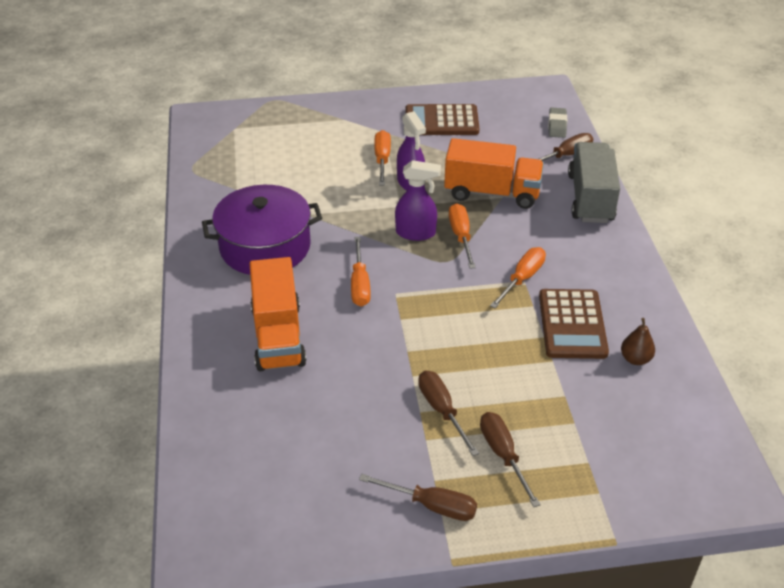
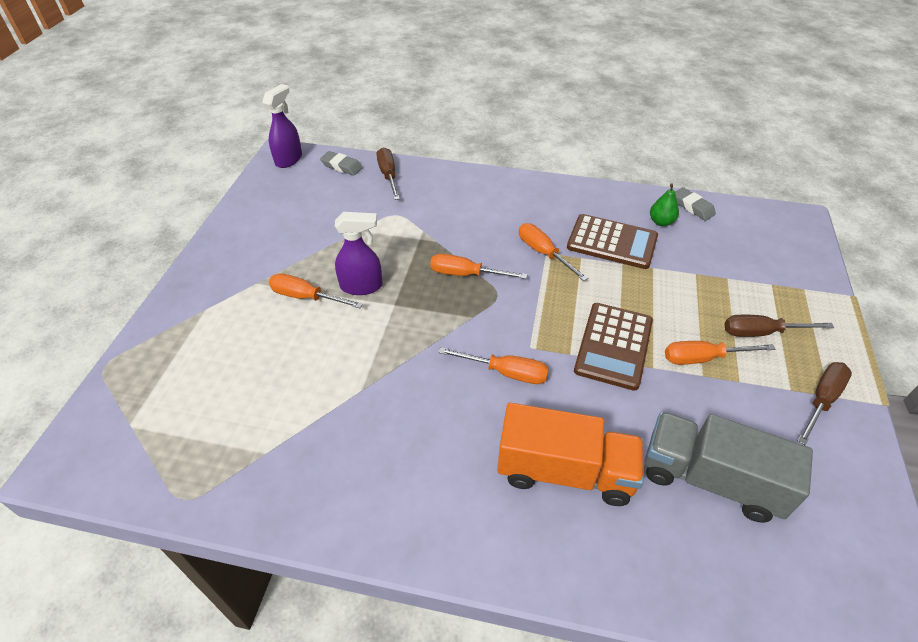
camera: 70 degrees left, 5 degrees up
(265, 246) = (400, 447): purple pot -> none
(416, 233) = (444, 305): purple spray bottle -> purple spray bottle (289, 159)
(441, 121) = (275, 234): brown calculator -> brown calculator (614, 346)
(442, 410) = (703, 358): brown screwdriver -> orange screwdriver
(492, 193) = (413, 235): orange truck -> none
(590, 198) = (455, 181): grey truck -> grey truck (710, 479)
(635, 359) = (661, 222): brown pear -> green pear
(685, 383) = (692, 207): none -> grey eraser

